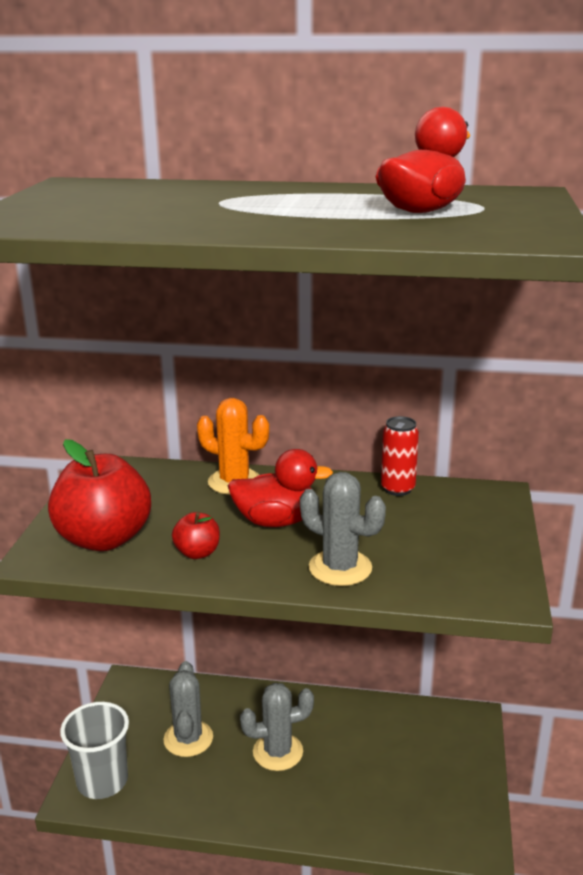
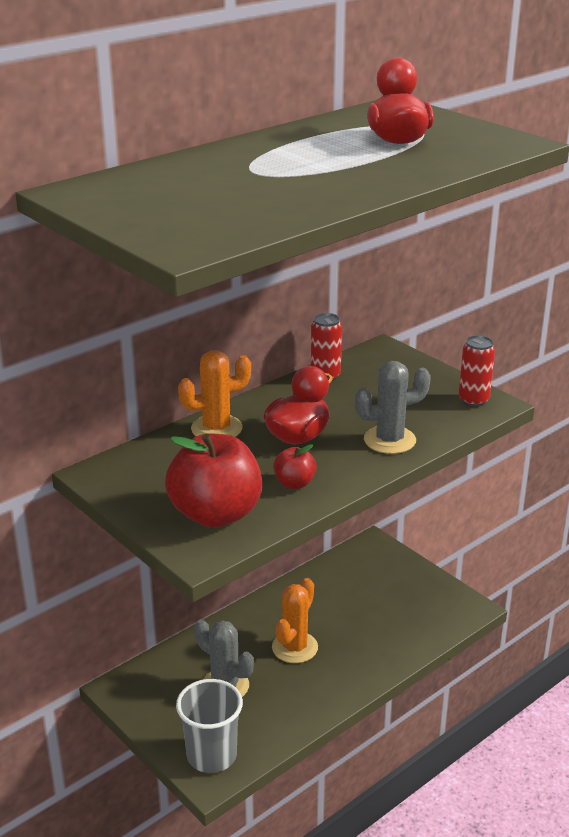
camera: 50 degrees left, 5 degrees up
(278, 752) = (295, 647): grey cactus -> orange cactus
(493, 582) = (473, 400): none -> red can

